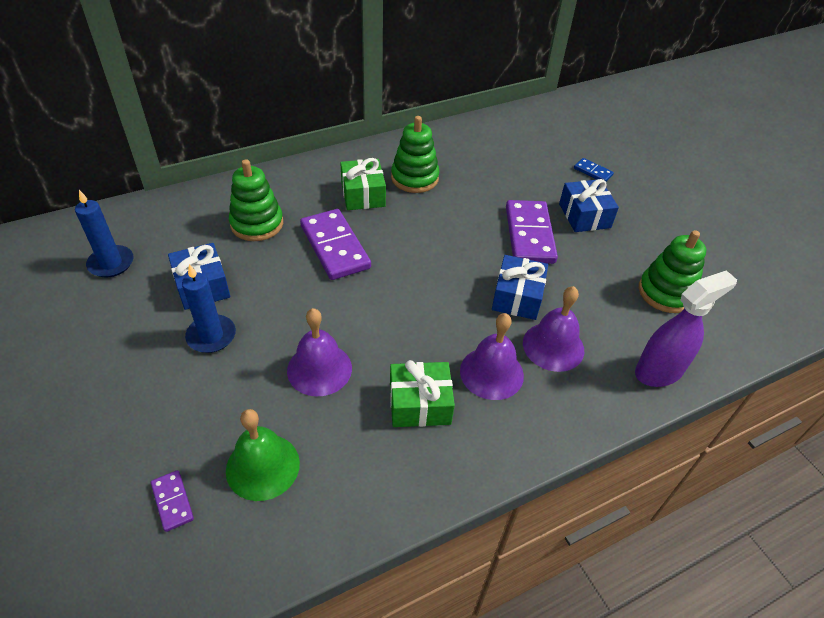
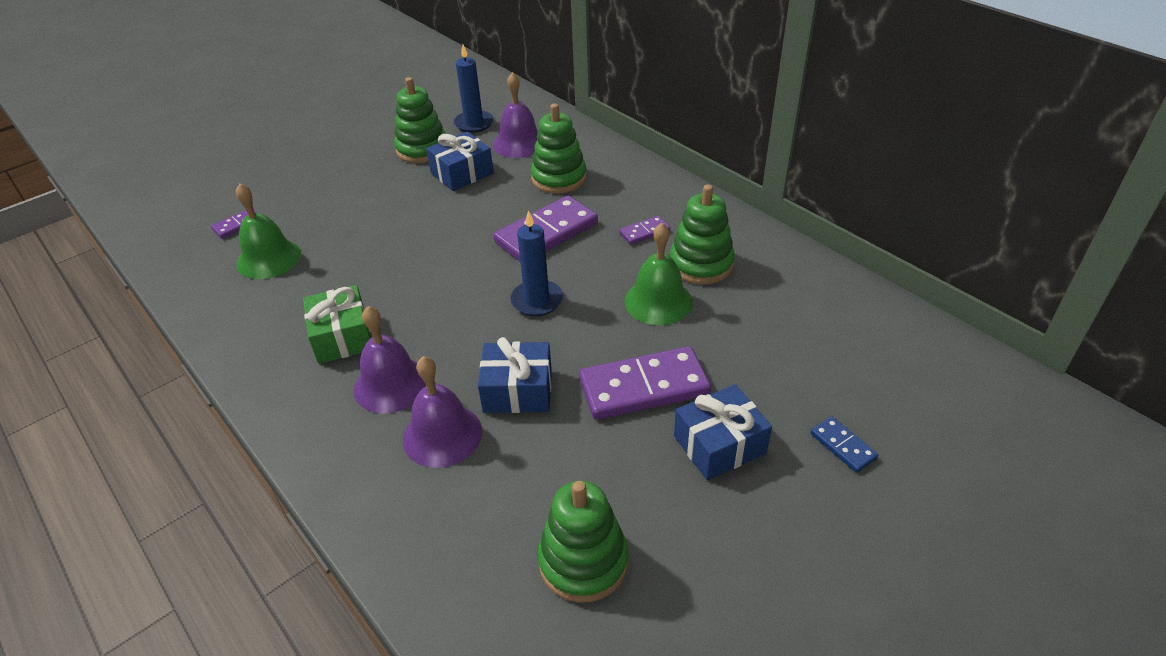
camera: 80 degrees right, 5 degrees down
(131, 311) = (422, 149): none -> green stacking toy
(211, 336) = (404, 195): blue candle -> blue candle (537, 300)
(319, 369) = (376, 263): purple bell -> purple bell (519, 143)
(363, 194) = (644, 232): green gift -> purple domino
(446, 207) = (658, 301): none -> green bell
(593, 172) = (843, 446): blue domino -> blue domino turned 60 degrees counterclockwise
(659, 371) = (421, 555): purple spray bottle -> none

